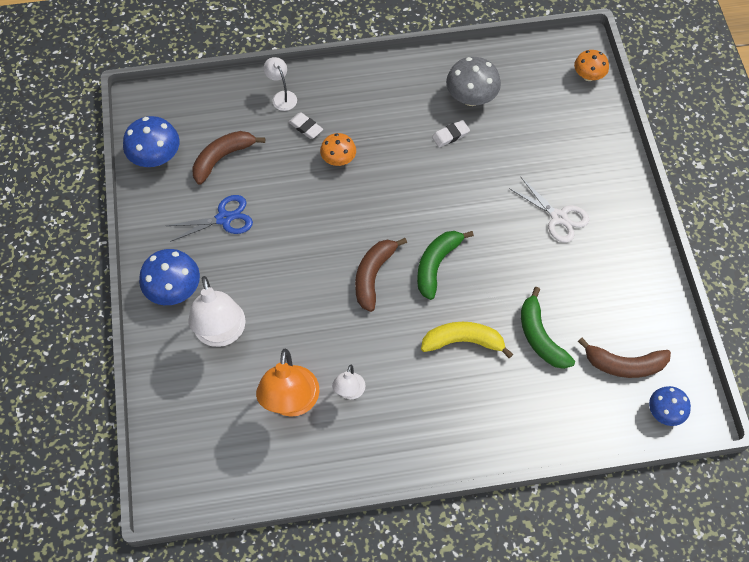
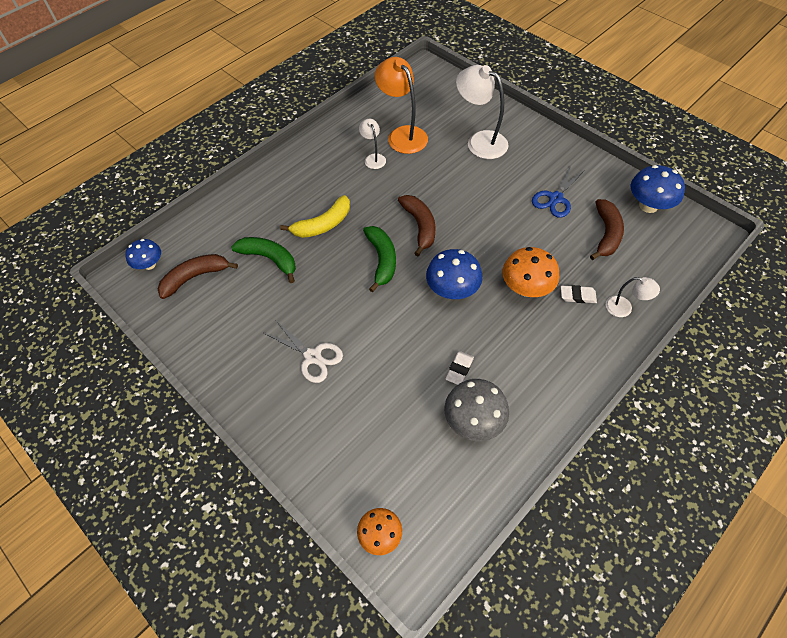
camera: 145 degrees right, 5 degrees down
(174, 290) = (534, 144): blue mushroom -> blue mushroom (452, 290)
(338, 159) = (526, 288): orange mushroom -> orange mushroom, size x1.55
(558, 217) = (312, 356): white scissors -> white scissors turned 150 degrees counterclockwise

